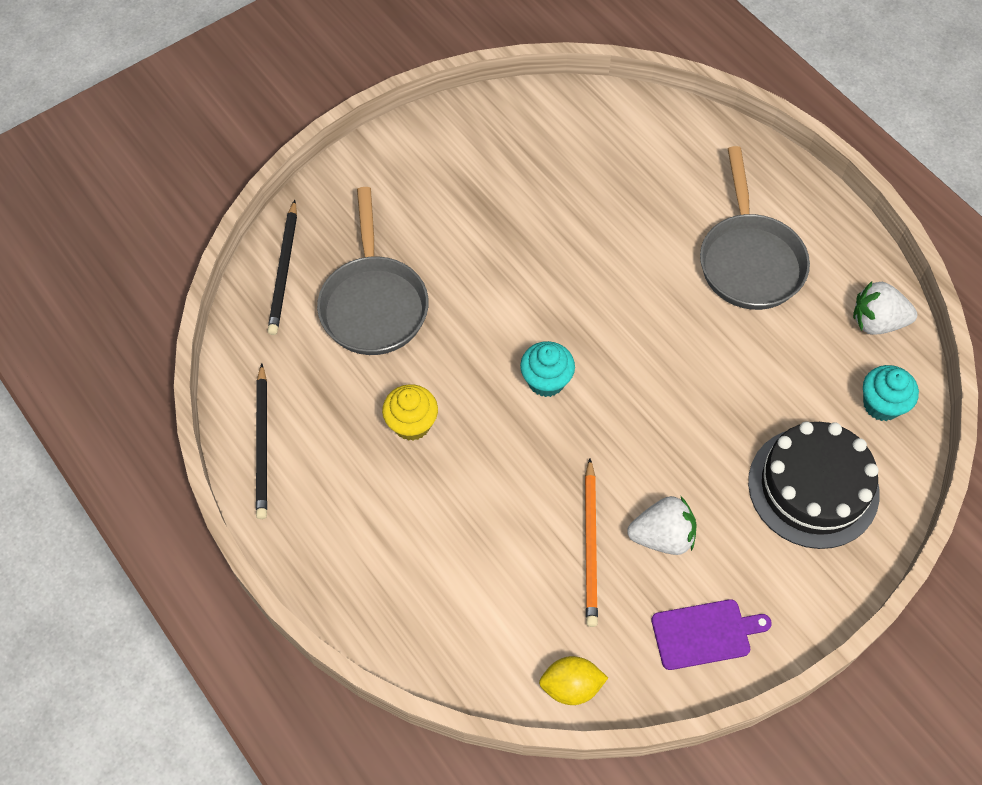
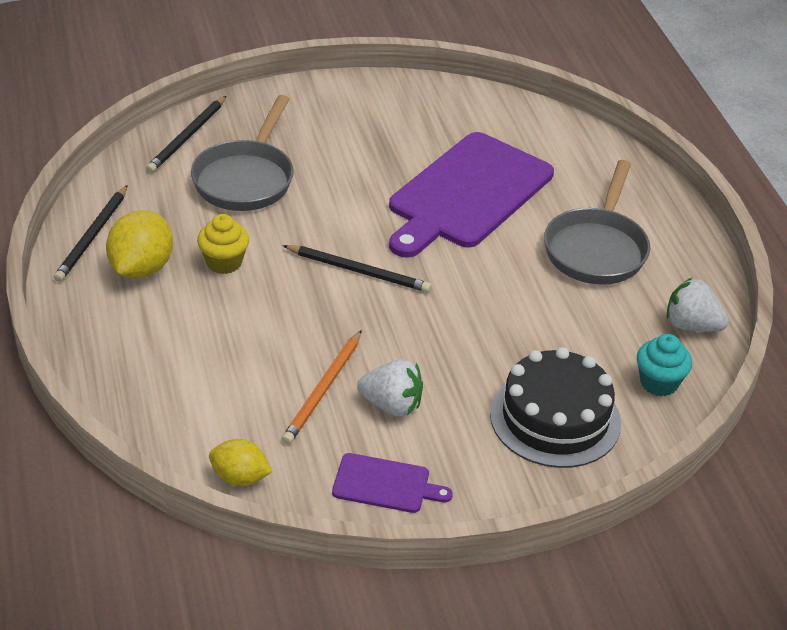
camera: 20 degrees right, 20 degrees down
(335, 466) = (141, 268): none -> yellow lemon
(546, 381) = (359, 271): turquoise cupcake -> black pencil
(596, 238) = (467, 194): none -> purple cutting board

